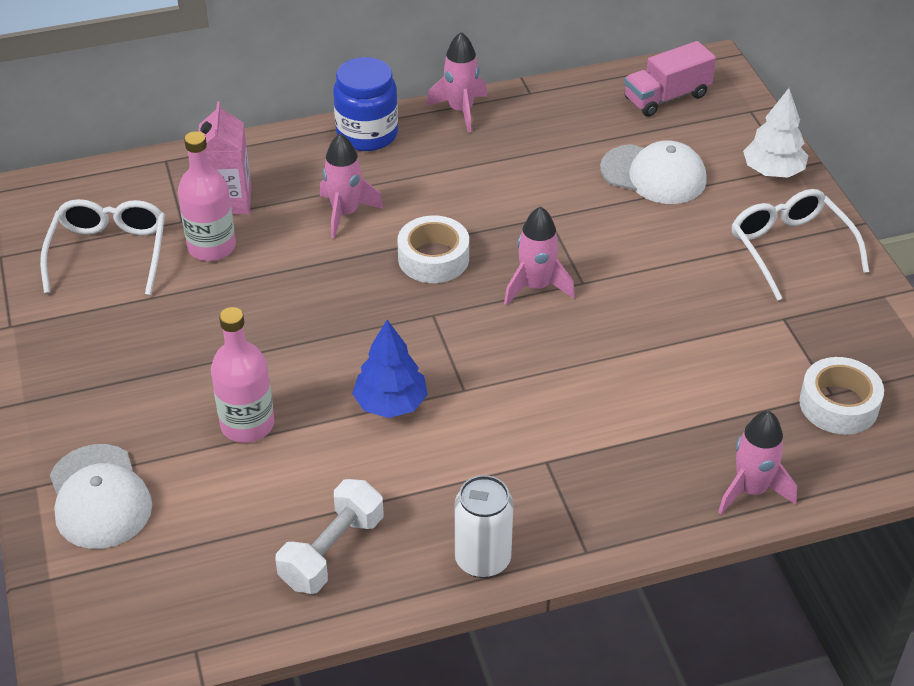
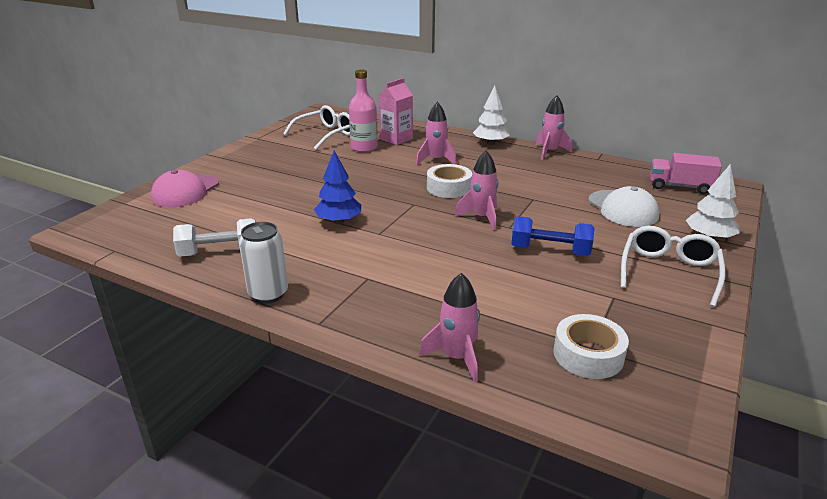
camera: 45 degrees right, 15 degrees down
(99, 497) = (185, 191): white cap -> pink cap
(247, 424) = (273, 198): pink bottle -> none
(367, 134) = (490, 143): blue jar -> white tree
(662, 292) = (550, 251): none -> blue dumbbell

